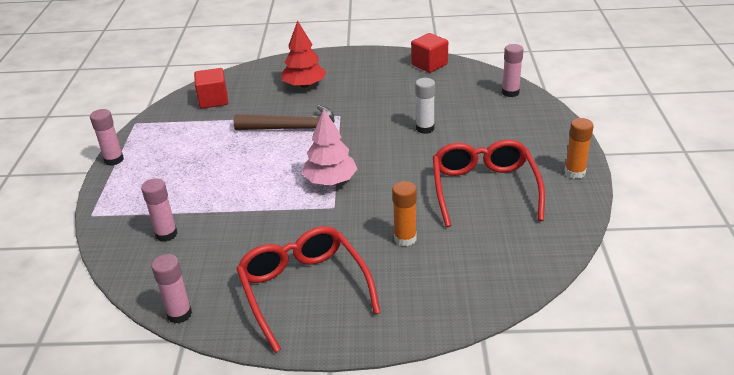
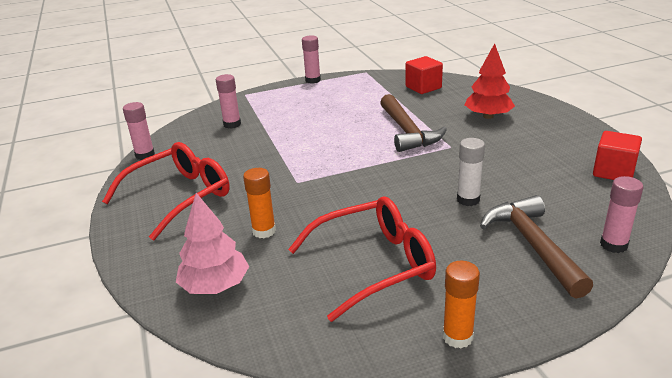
camera: 70 degrees right, 5 degrees down
(330, 181) = (336, 170): pink tree -> pink tree (215, 286)
(495, 119) = (532, 245): none -> brown hammer

